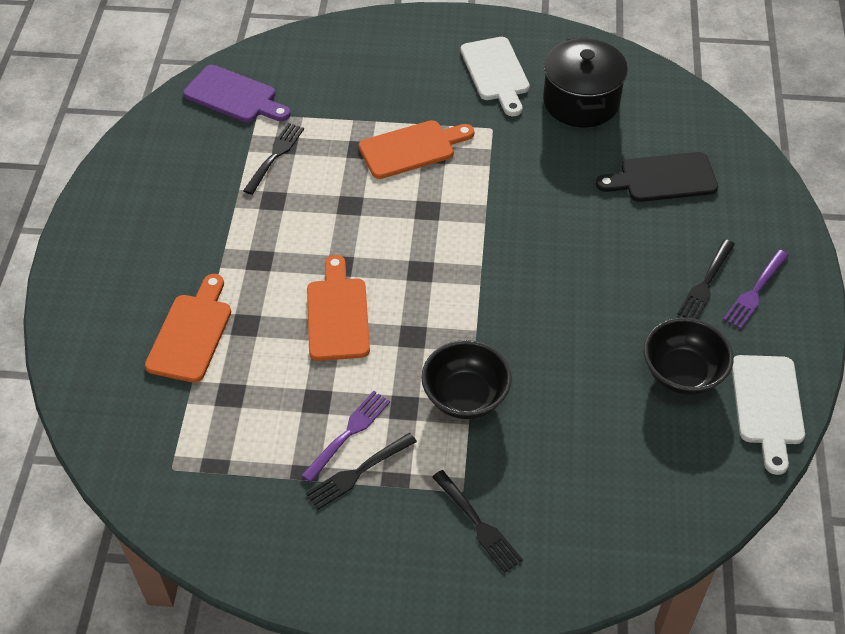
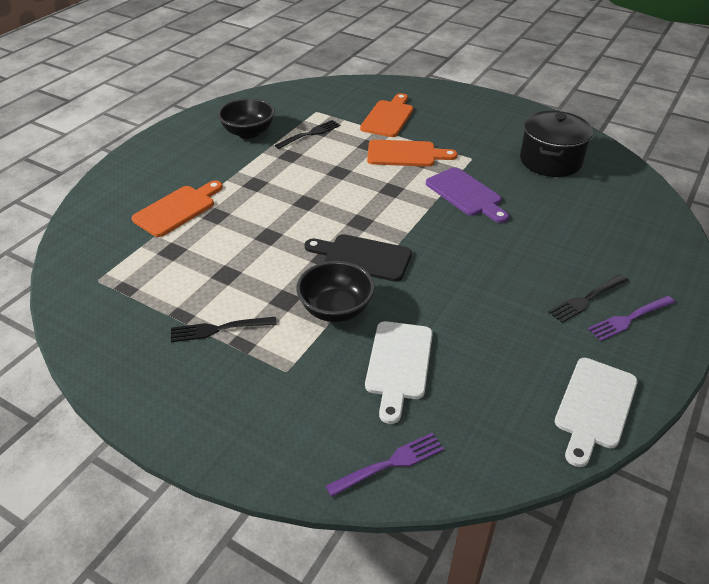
camera: 25 degrees right, 10 degrees down
(234, 96) = (309, 99): purple cutting board -> purple cutting board (466, 194)
(337, 314) = (282, 229): orange cutting board -> orange cutting board (388, 117)
(348, 433) = (232, 302): purple fork -> purple fork (390, 464)
(478, 524) = (281, 399): black fork -> none
(496, 73) = (496, 130): white cutting board -> white cutting board (399, 364)
(663, 178) = (589, 222): black cutting board -> black cutting board (363, 257)
(682, 373) = (527, 355): black bowl -> black bowl (248, 132)

